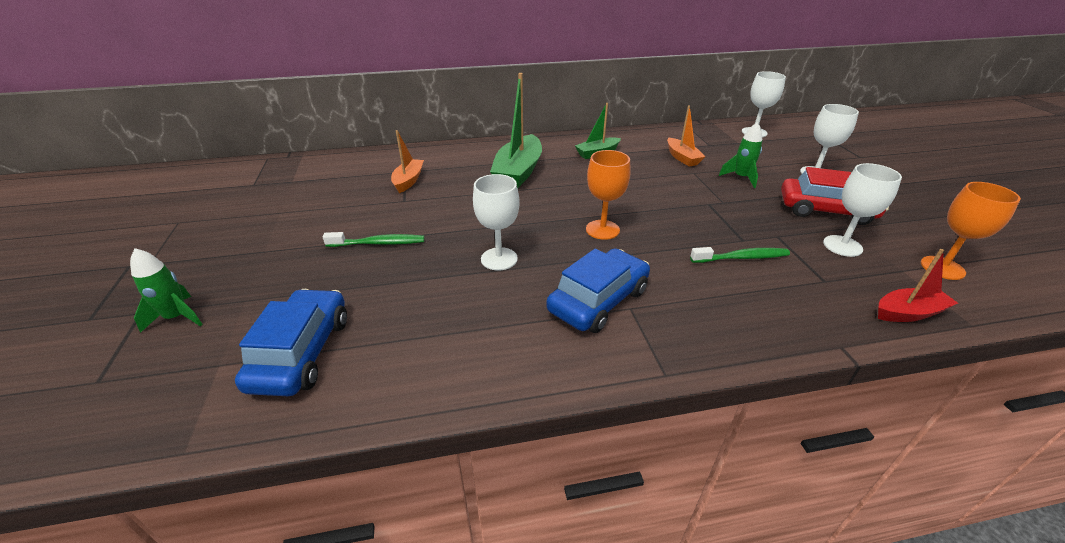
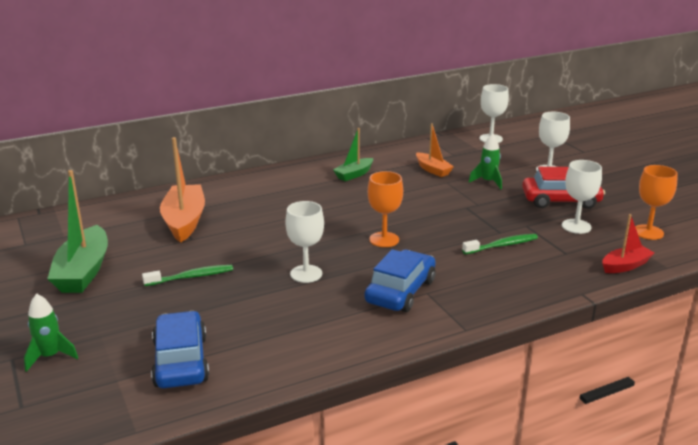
camera: 15 degrees left, 10 degrees down
(408, 181) = (184, 221): orange boat -> orange boat, size x1.74
(518, 172) = (287, 200): green boat -> green boat (83, 271)

